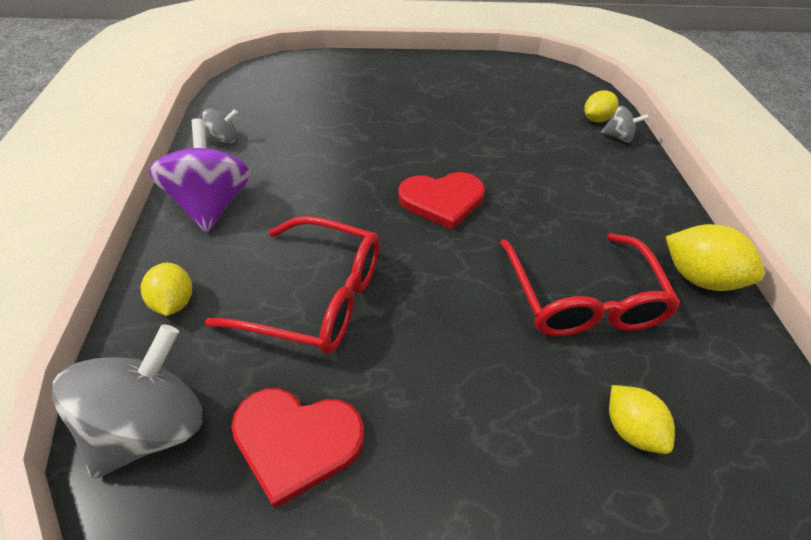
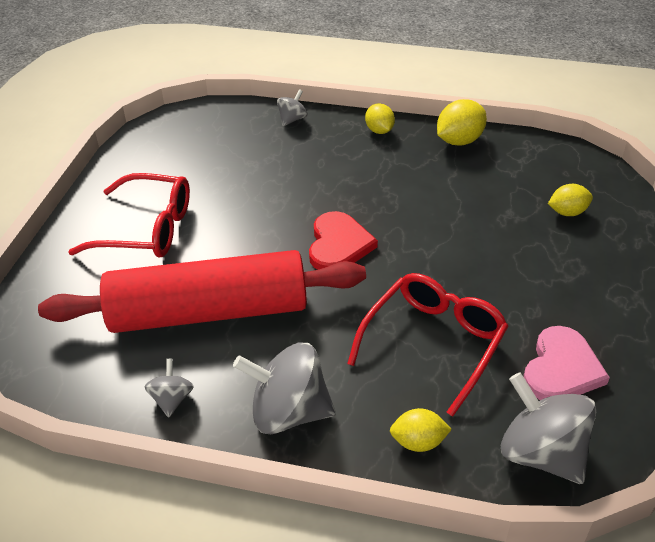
camera: 70 degrees left, 5 degrees down
(212, 204) = (288, 412): purple spinning top -> grey spinning top
(296, 441) = (561, 368): red heart -> pink heart
(324, 139) = (209, 311): none -> red rolling pin
(581, 299) = (466, 199): red glasses -> red glasses (146, 229)
(596, 119) = (261, 123): yellow lemon -> yellow lemon (379, 130)

